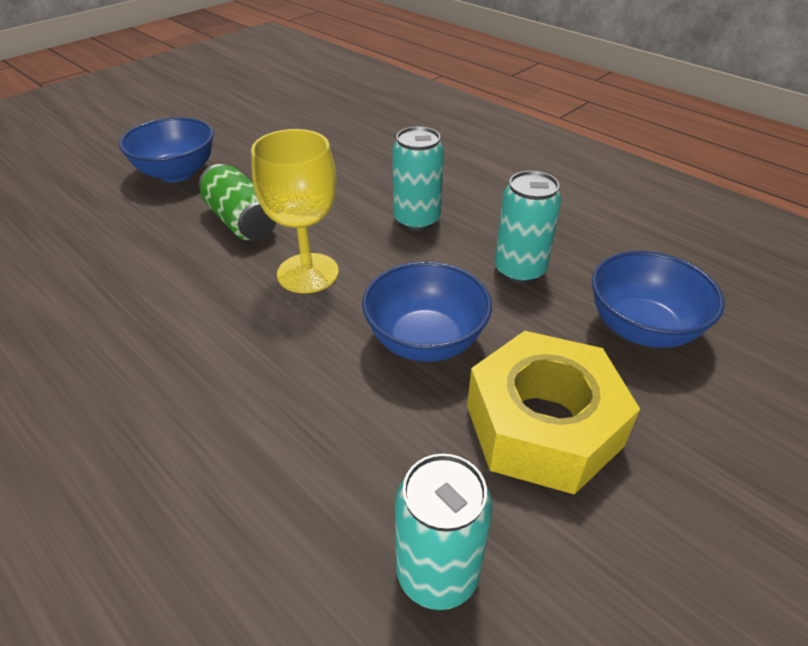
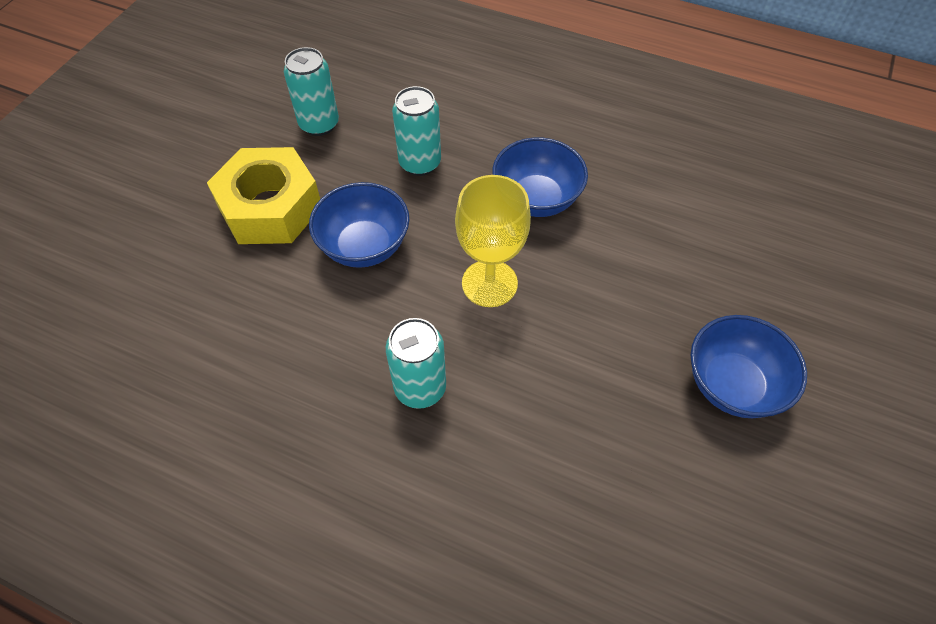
camera: 160 degrees right, 15 degrees up
(241, 221) = (595, 328): green can -> none
(519, 270) = (300, 344): turquoise can -> turquoise can (420, 163)
(641, 329) = (191, 307): blue bowl -> blue bowl (536, 199)

